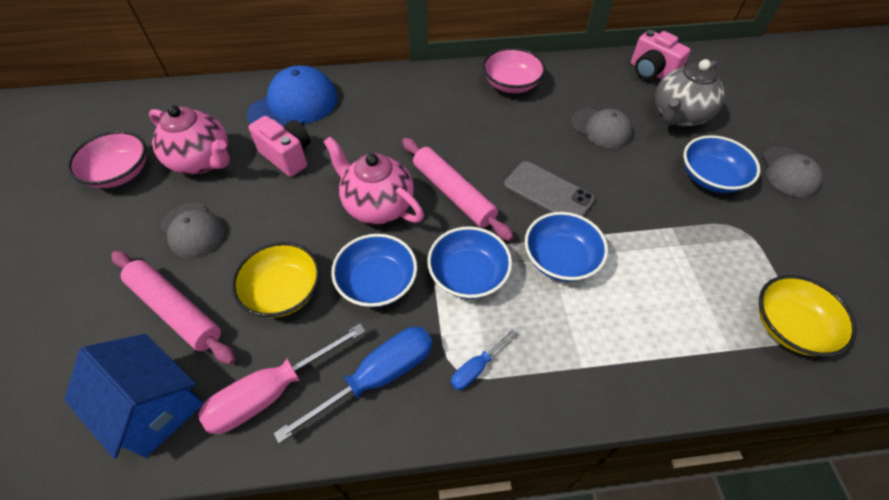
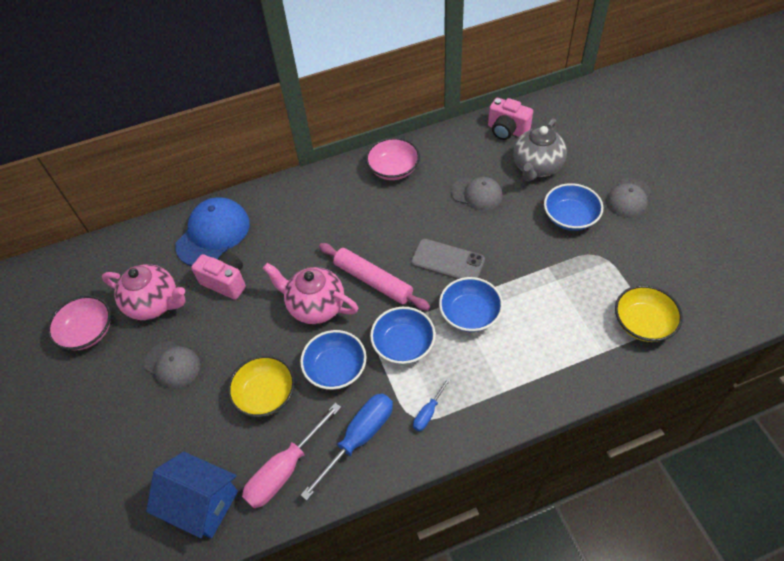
camera: 10 degrees left, 0 degrees up
(176, 310) = (187, 431): pink rolling pin -> none
(789, 172) = (629, 198): grey cap -> grey cap turned 45 degrees clockwise

